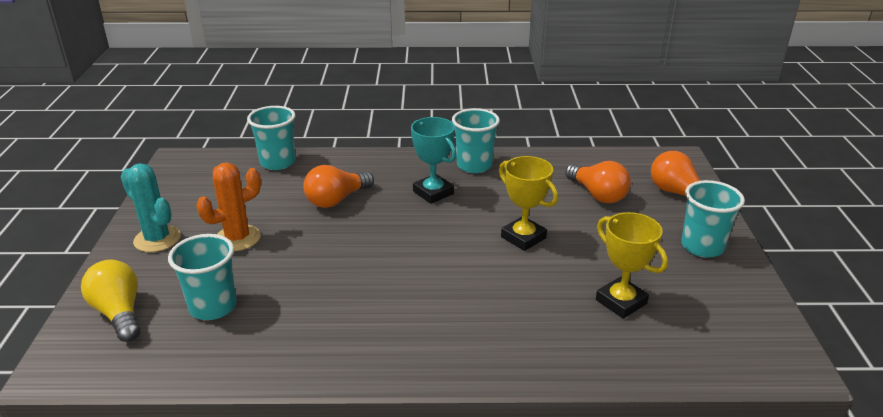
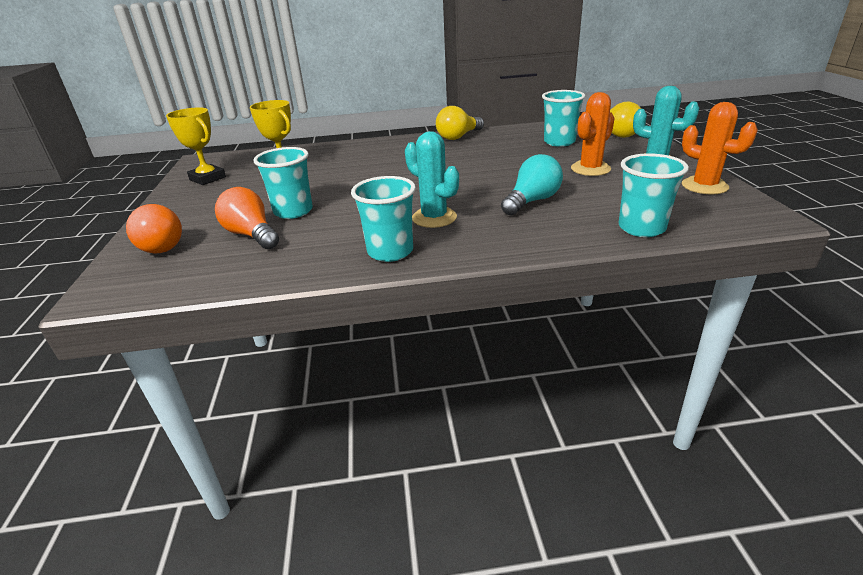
camera: 175 degrees right, 0 degrees up
(168, 196) = (704, 186): none -> orange cactus
(336, 200) = (532, 201): orange light bulb -> turquoise light bulb
(347, 358) = (458, 137): none -> yellow light bulb
(433, 192) = (434, 218): turquoise trophy -> turquoise cactus
(523, 237) = (344, 194): yellow trophy -> yellow trophy (207, 178)
(702, 247) = (188, 204): turquoise cup -> turquoise cup (293, 211)

